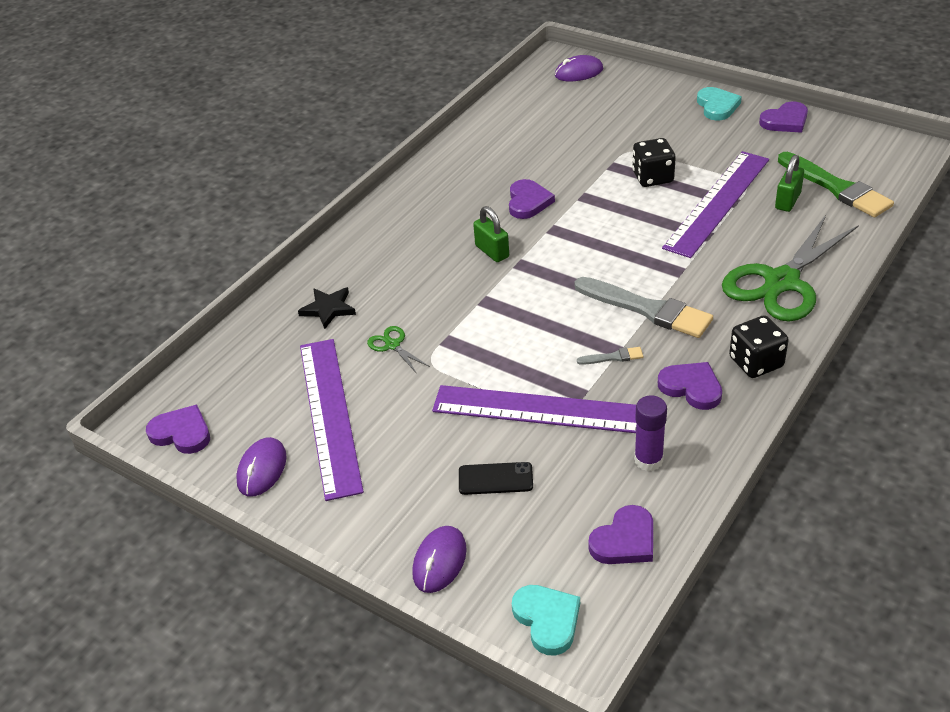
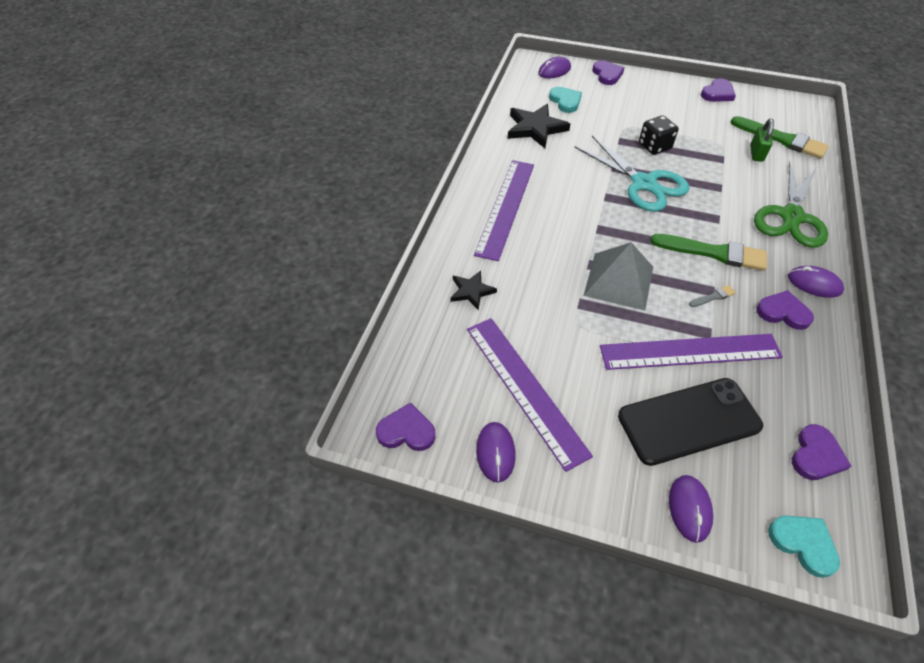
camera: 20 degrees left, 10 degrees up
(392, 345) = (541, 315): green scissors -> none
(492, 251) = (573, 222): green padlock -> none
(495, 479) = (689, 421): black phone -> black phone, size x2.19
(507, 323) = (619, 281): none -> grey pyramid
(511, 140) = (535, 128): none -> black star
(528, 202) = (576, 177): purple heart -> purple heart (607, 74)
(609, 219) = (643, 183): none -> turquoise scissors
(647, 309) = (713, 253): grey brush -> green brush
(648, 460) = (790, 380): purple glue stick -> none
(717, 106) = (666, 87): turquoise heart -> turquoise heart (565, 101)
(717, 202) = (710, 160): purple ruler -> purple ruler (505, 207)
(756, 362) = (814, 284): black dice -> purple mouse

